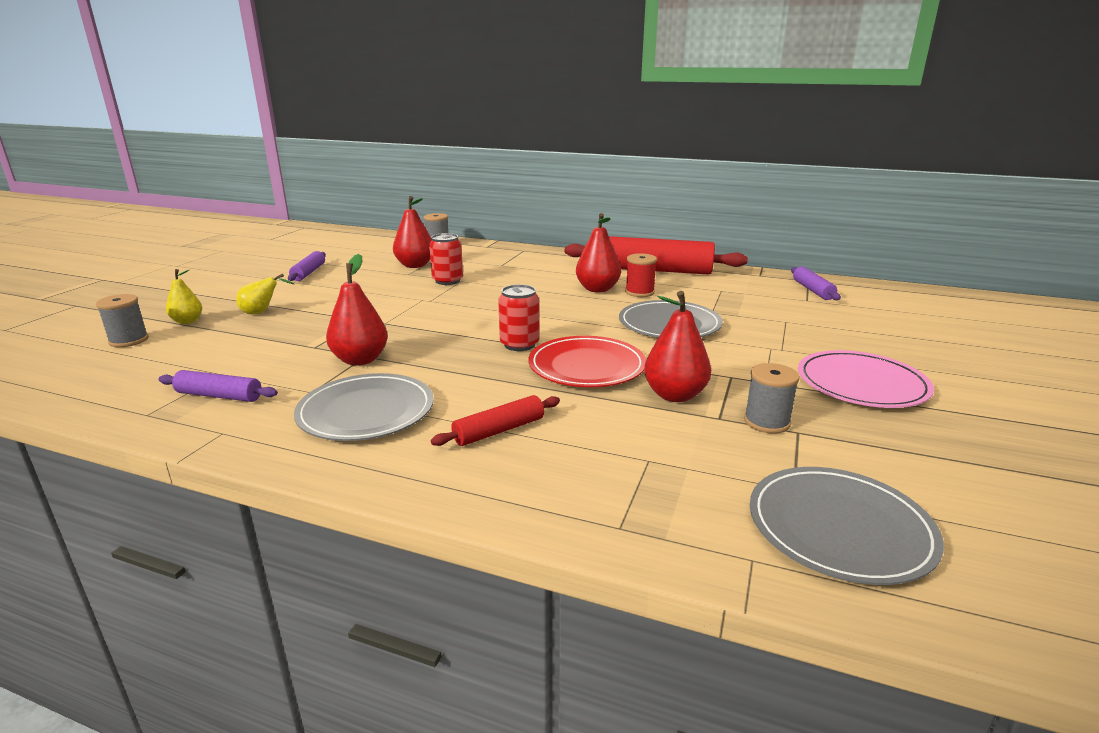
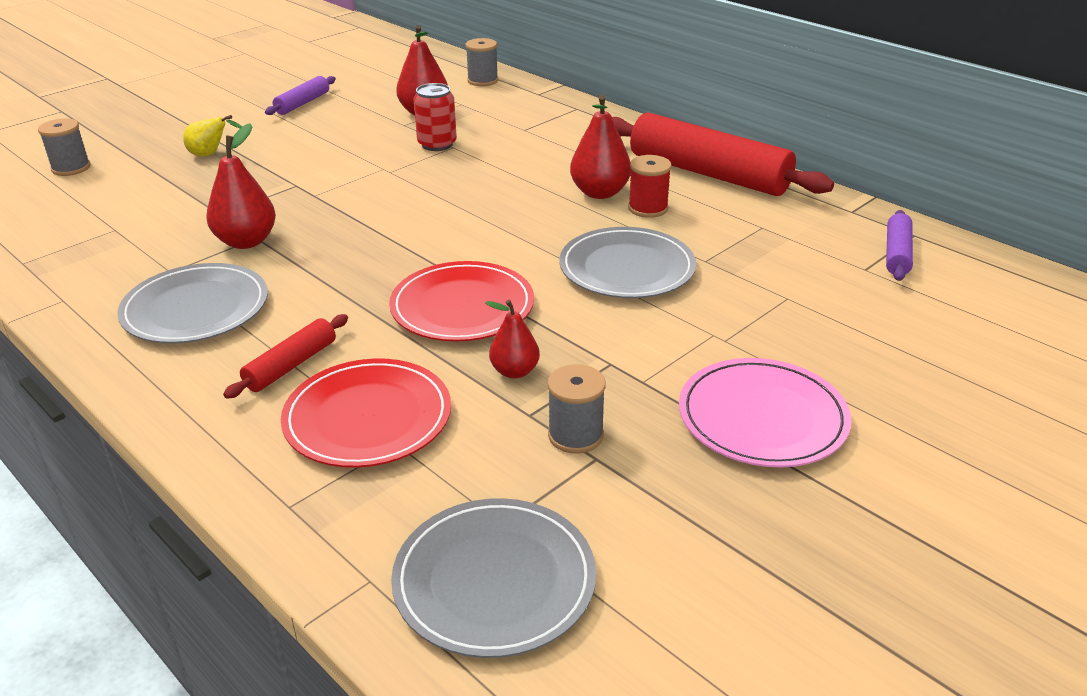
camera: 25 degrees right, 10 degrees up
(187, 321) = (136, 153): yellow pear -> none
(219, 396) = (92, 256): purple rolling pin -> none
(499, 430) = (291, 365): red rolling pin -> red rolling pin turned 45 degrees counterclockwise
(519, 344) = (422, 258): red can -> none
(605, 449) = (368, 417): none -> red plate
(675, 395) = (514, 371): red pear -> red pear, size x0.63

